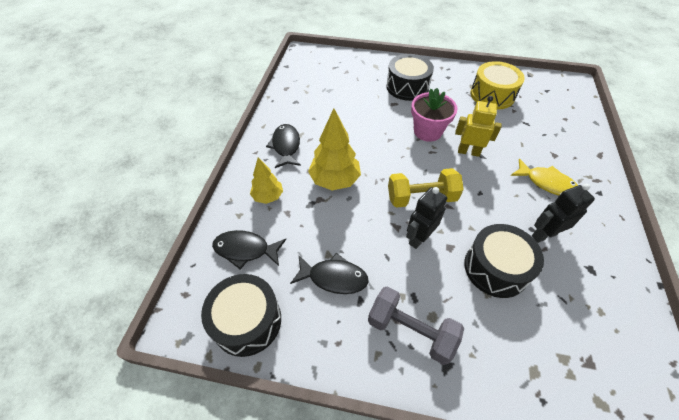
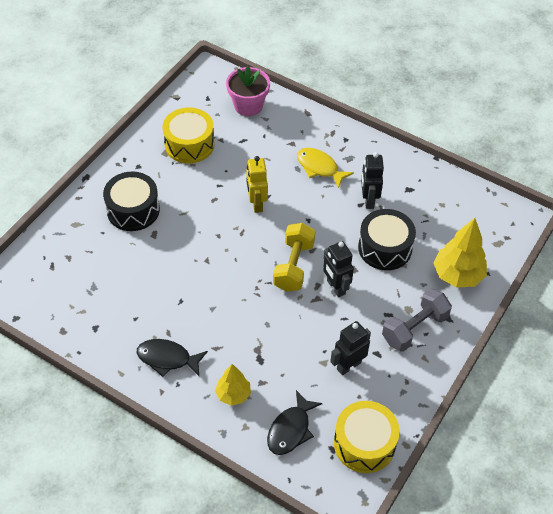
camera: 70 degrees left, 0 degrees up
(247, 321) = (364, 444): black drum -> yellow drum
(334, 180) = (239, 328): yellow tree -> yellow tree (457, 275)
(334, 277) = (348, 365): black fish -> black robot
(427, 131) = (212, 223): pink flower pot -> pink flower pot (248, 105)
(468, 152) = (256, 204): yellow robot -> yellow robot turned 45 degrees counterclockwise
(546, 183) = (319, 168): yellow fish -> yellow fish turned 105 degrees counterclockwise

